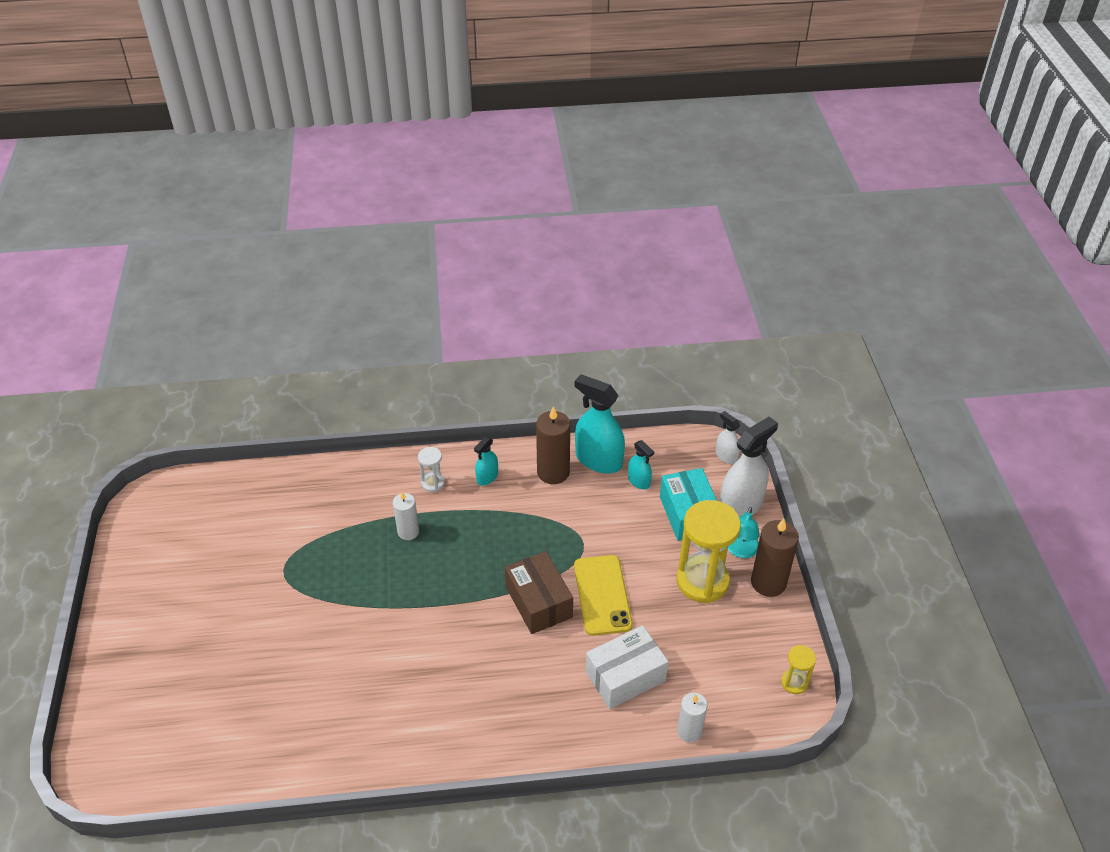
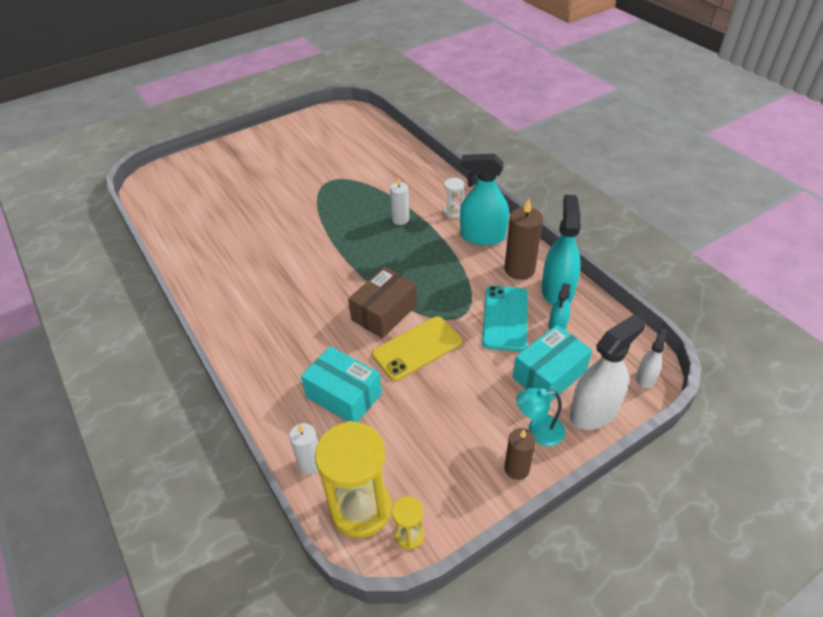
camera: 65 degrees right, 0 degrees up
(487, 477) = (482, 236): turquoise spray bottle -> turquoise spray bottle, size x1.93
(607, 513) = (505, 318): none -> turquoise phone
(625, 676) = (343, 395): white box -> turquoise box
(702, 581) = (480, 413): yellow hourglass -> yellow hourglass (360, 509)
(740, 505) = (594, 411): white spray bottle -> white spray bottle turned 60 degrees counterclockwise
(768, 582) = (517, 469): brown candle -> brown candle, size x0.64

